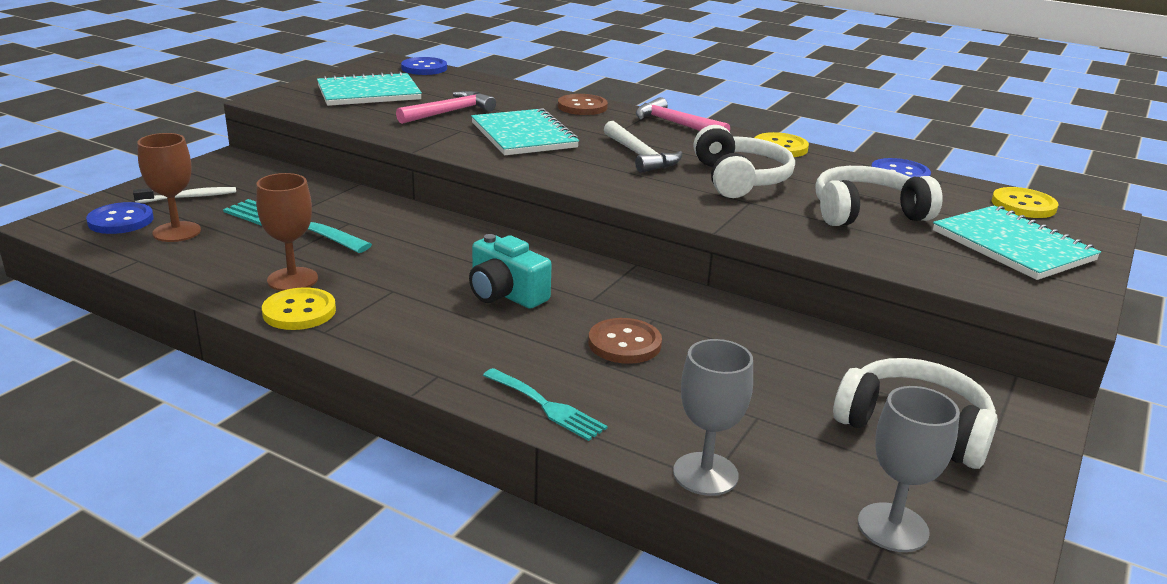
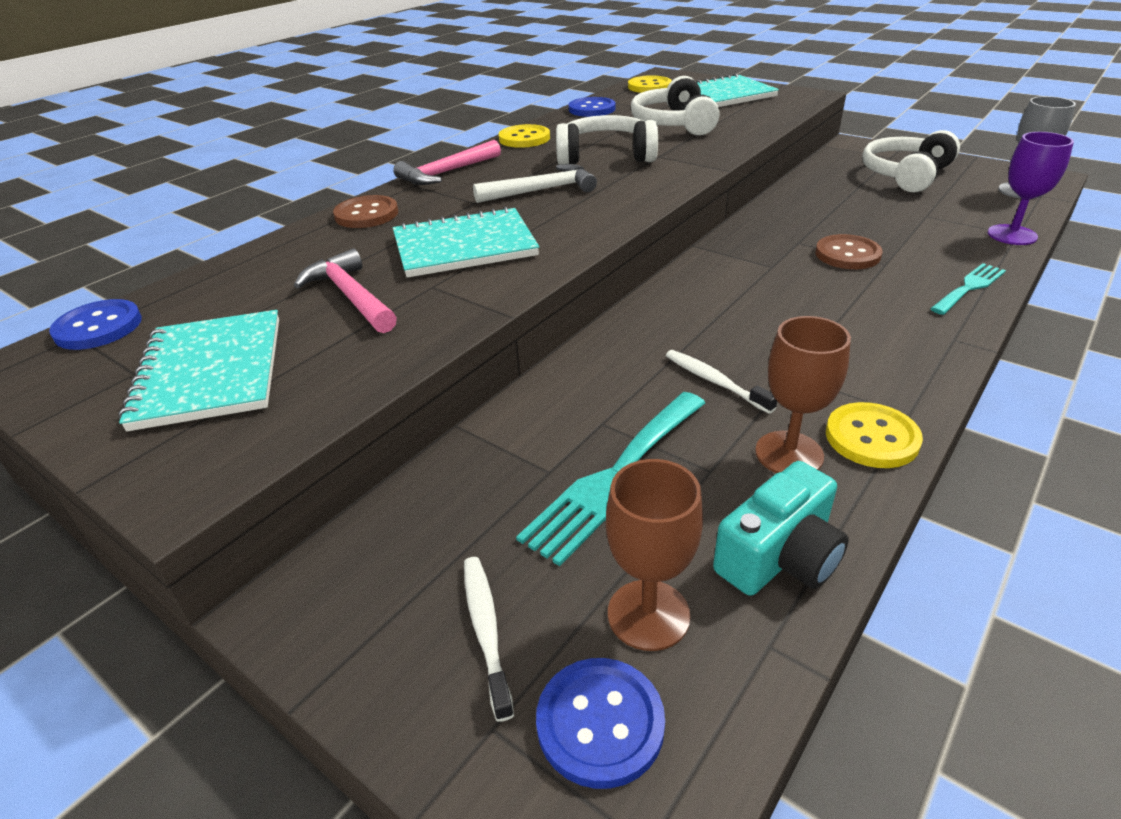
camera: 80 degrees left, 10 degrees up
(389, 260) = (714, 381): none -> white toothbrush
(505, 294) = (776, 307): turquoise camera -> turquoise camera (779, 557)
(705, 474) = (1012, 235): grey goblet -> purple goblet

